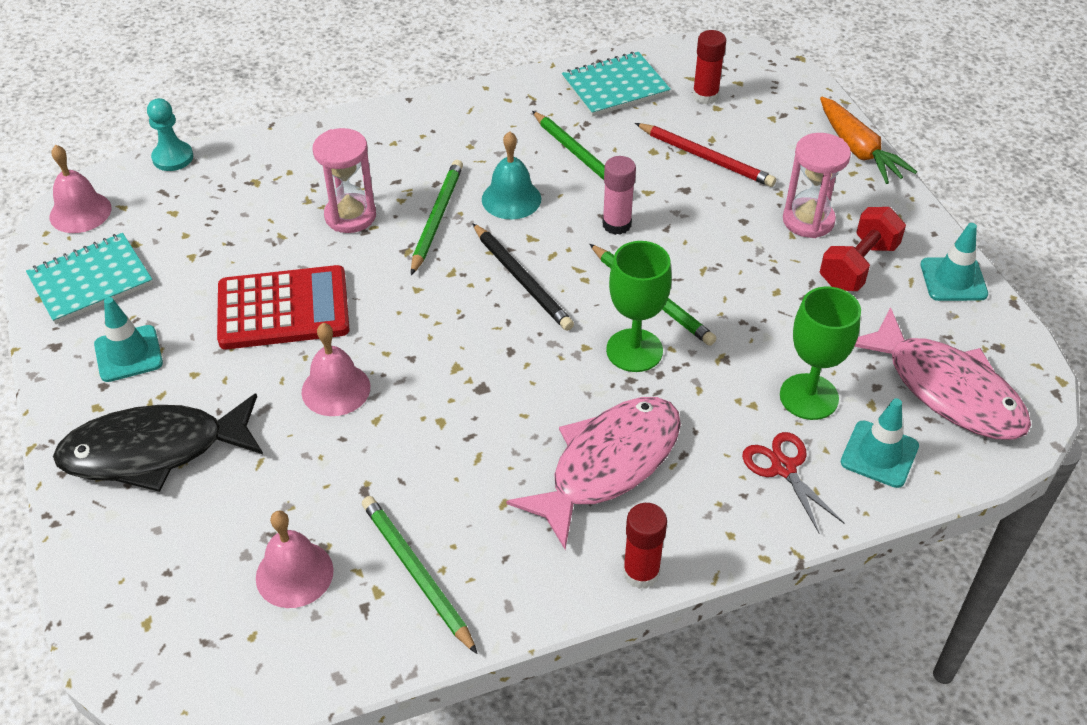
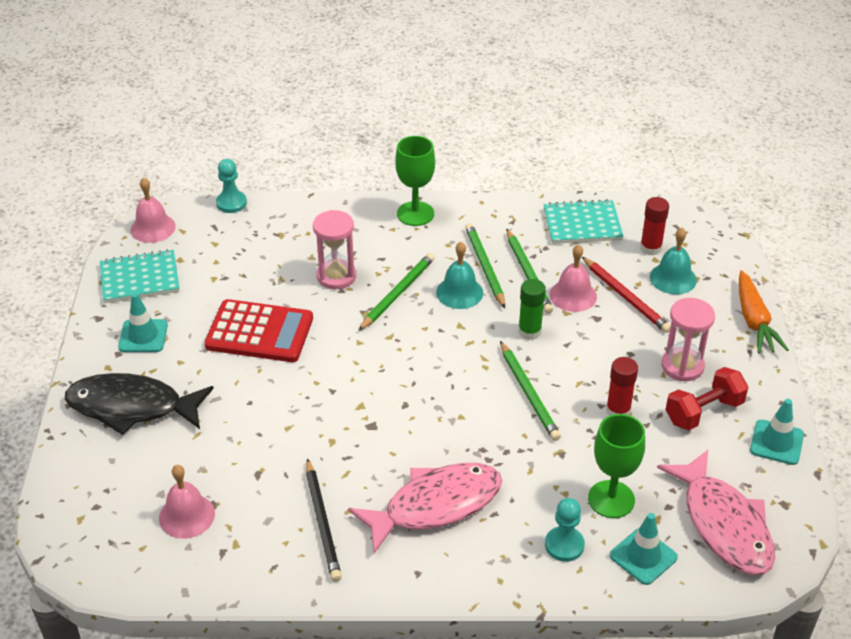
camera: 20 degrees right, 5 degrees down
(336, 389) = (270, 398): pink bell -> pink bell (573, 295)
(416, 573) = (267, 540): green pencil -> green pencil (484, 267)
(522, 279) = (438, 355): black pencil -> black pencil (323, 522)
(616, 224) = (529, 332): pink glue stick -> green glue stick
(634, 350) = (496, 429): green goblet -> green goblet (415, 214)
(641, 573) = (421, 587): red glue stick -> red glue stick (618, 410)
(747, 124) = (673, 278): none -> turquoise bell
(783, 468) = (564, 545): red scissors -> turquoise pawn

